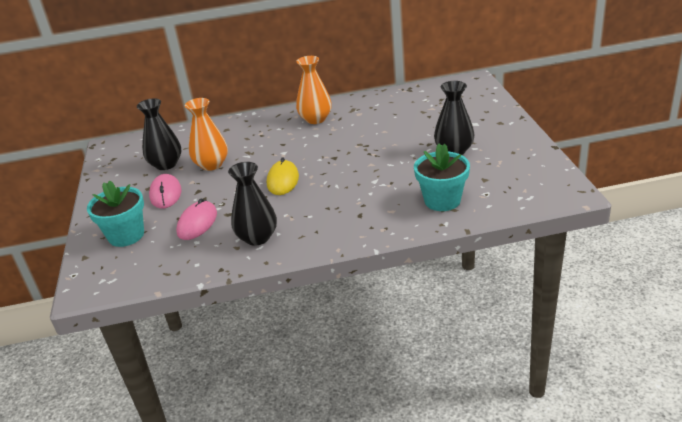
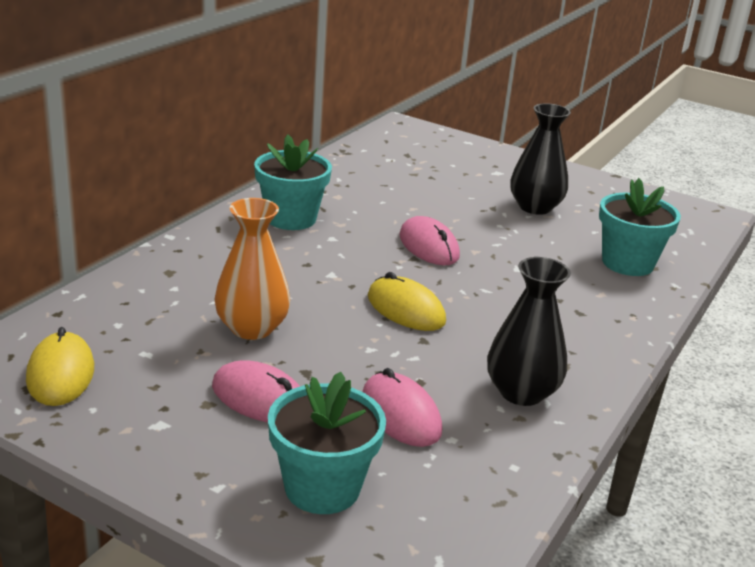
camera: 55 degrees left, 5 degrees down
(128, 157) = (60, 374): none -> yellow mouse
(166, 164) = (165, 357): black vase -> none
(315, 119) = (291, 218): orange vase -> turquoise flower pot
(352, 154) = (429, 246): none -> pink mouse

